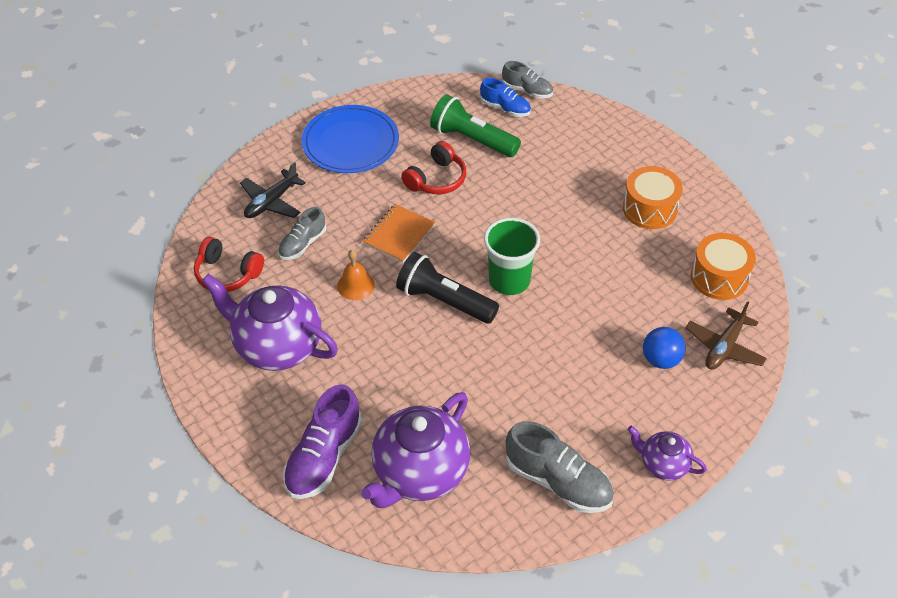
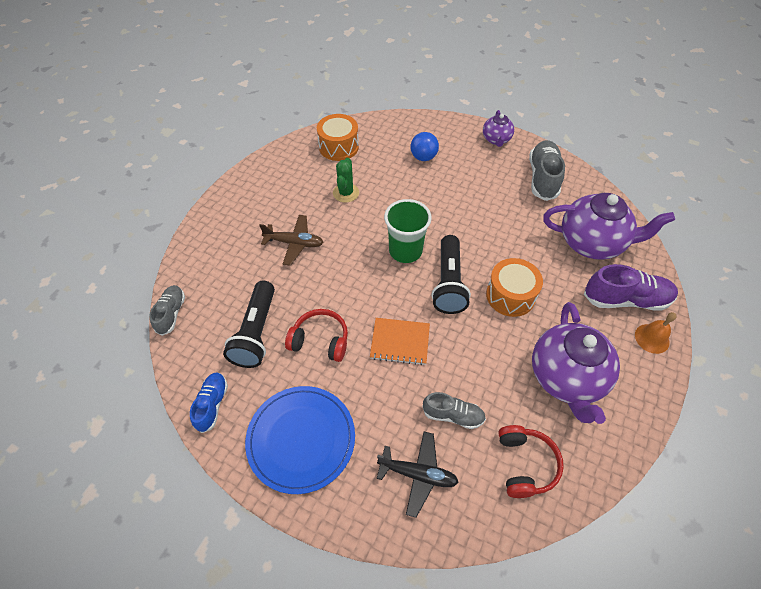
camera: 115 degrees left, 5 degrees up
(355, 285) = (471, 349): orange bell -> orange bell (652, 338)
(472, 139) = (256, 332): green flashlight -> black flashlight
(505, 108) = (203, 322): blue shoe -> blue shoe (212, 404)
(628, 258) = (346, 193): none -> green cactus
(649, 209) = (290, 194): orange drum -> orange drum (510, 295)
(724, 347) = (395, 133): brown plane -> brown plane (294, 243)

